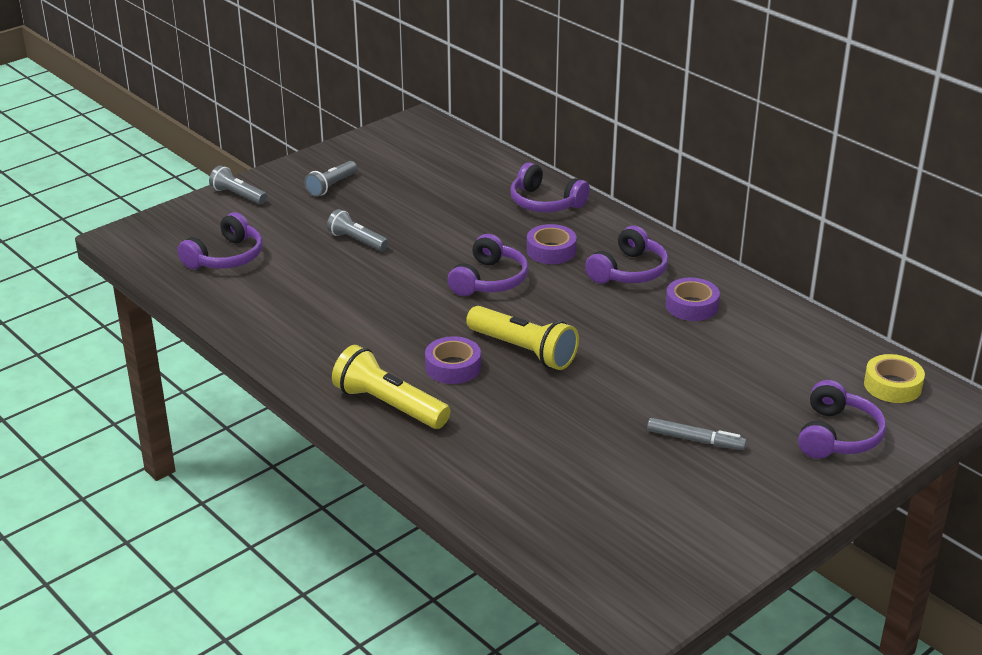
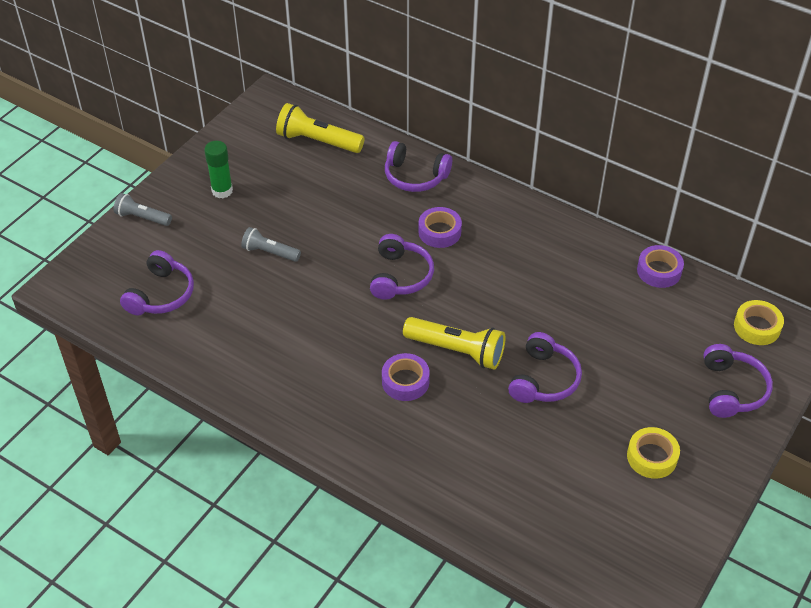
camera: 15 degrees left, 15 degrees up
(331, 186) = (222, 191): grey flashlight -> green glue stick
(389, 405) = (368, 436): yellow flashlight -> yellow flashlight (318, 141)
(629, 271) = (512, 243): purple headphones -> purple headphones (544, 379)
(691, 306) = (575, 272): purple tape -> purple tape (659, 271)
(695, 440) = (626, 418): grey marker -> none
(711, 479) = (652, 457): none -> yellow tape

